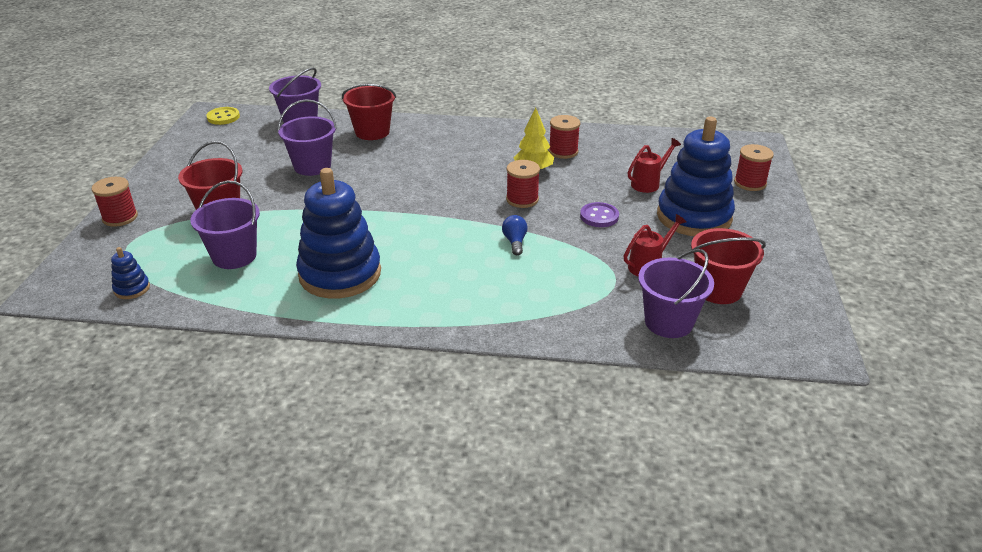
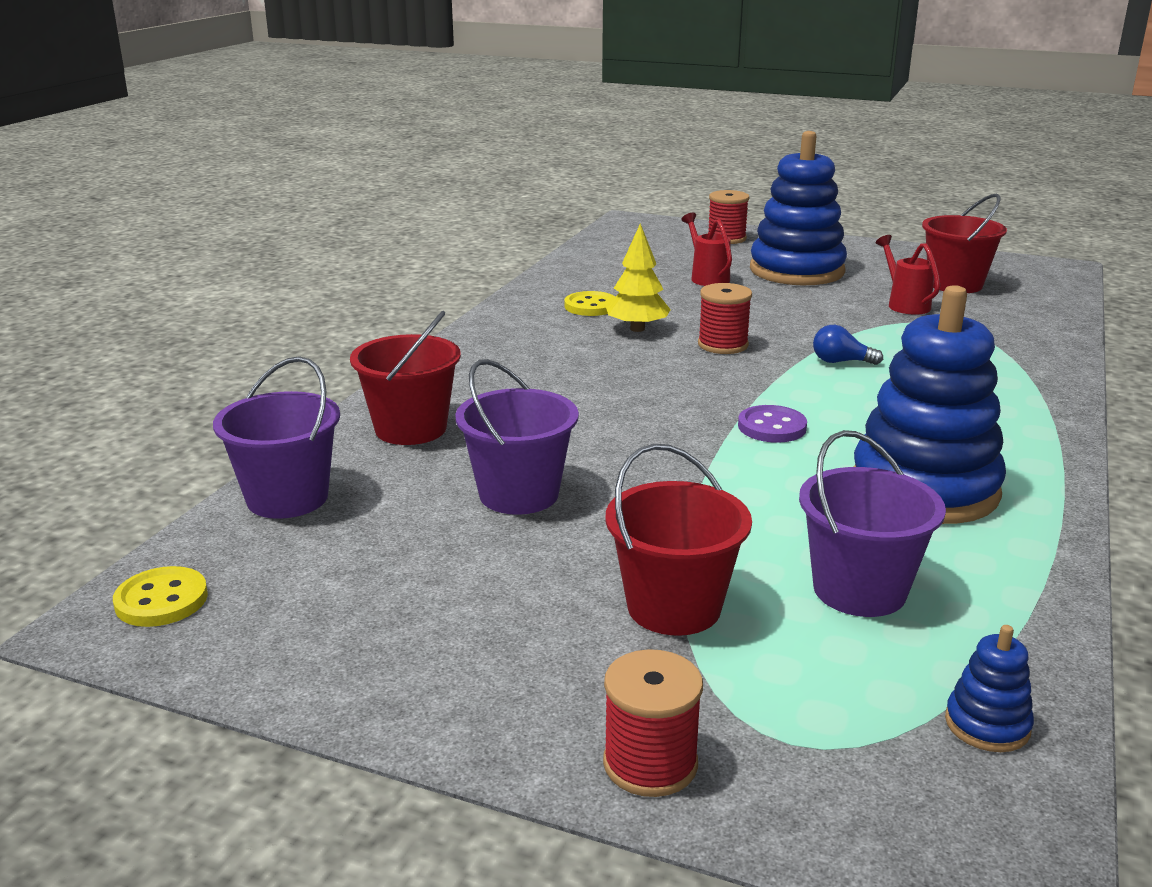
camera: 75 degrees left, 10 degrees down
(563, 151) = (591, 306): red spool -> yellow button
(599, 216) = (784, 311): purple button -> purple button (772, 427)
(668, 322) = (1021, 312): purple bucket -> none

